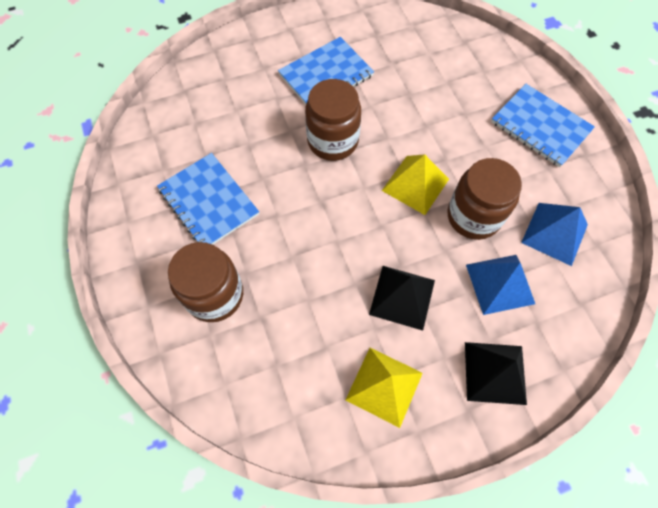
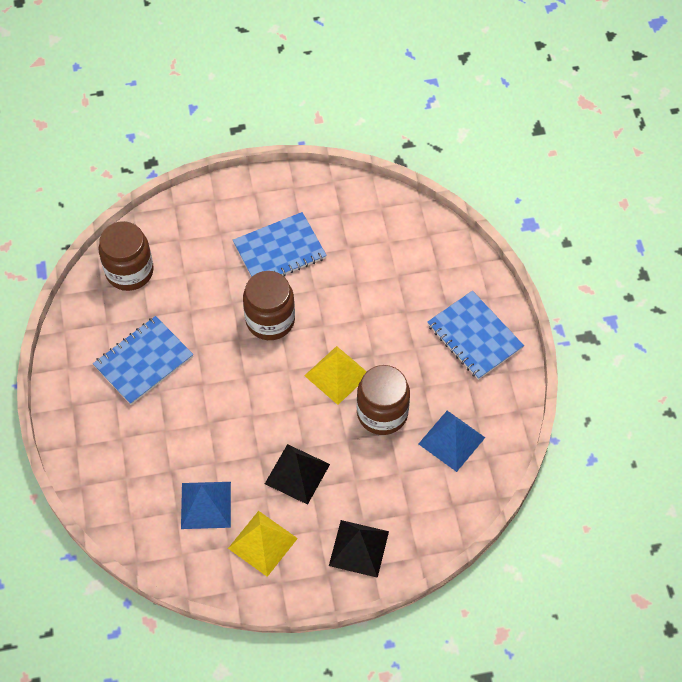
camera: 10 degrees right, 5 degrees down
(208, 202) = (143, 361): blue notebook -> blue notebook turned 75 degrees clockwise
(214, 295) = (135, 445): brown jar -> brown jar (129, 271)
(499, 284) = (386, 476): blue pyramid -> blue pyramid (205, 505)

